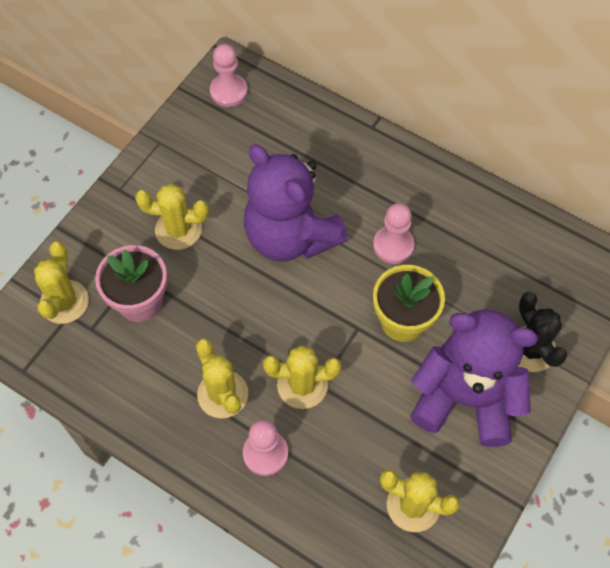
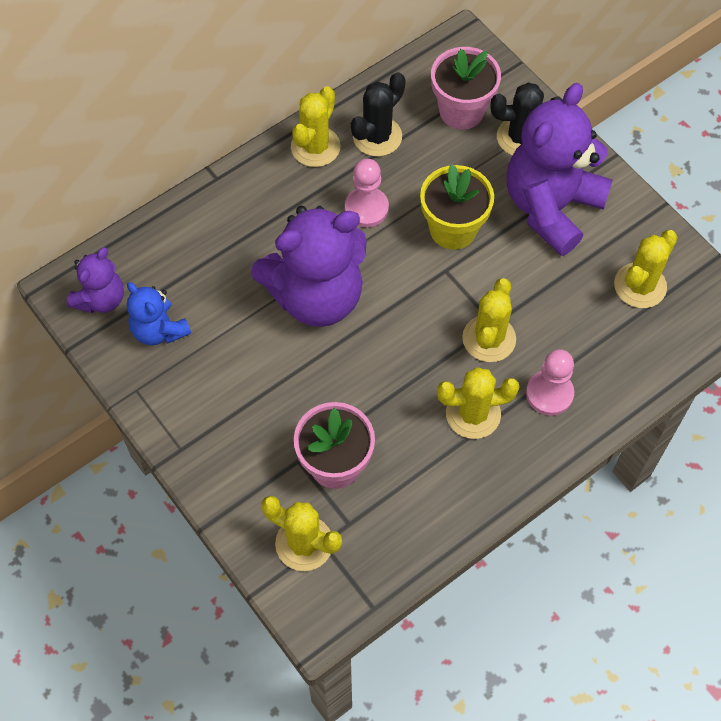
camera: 70 degrees left, 0 degrees up
(178, 229) = (261, 401): yellow cactus -> yellow cactus (315, 147)
(216, 138) = (159, 330): none -> blue teddy bear
(228, 91) = (101, 299): pink pawn -> purple teddy bear
(471, 230) = (377, 136): none -> black cactus
(534, 289) = (461, 111): none -> pink flower pot

